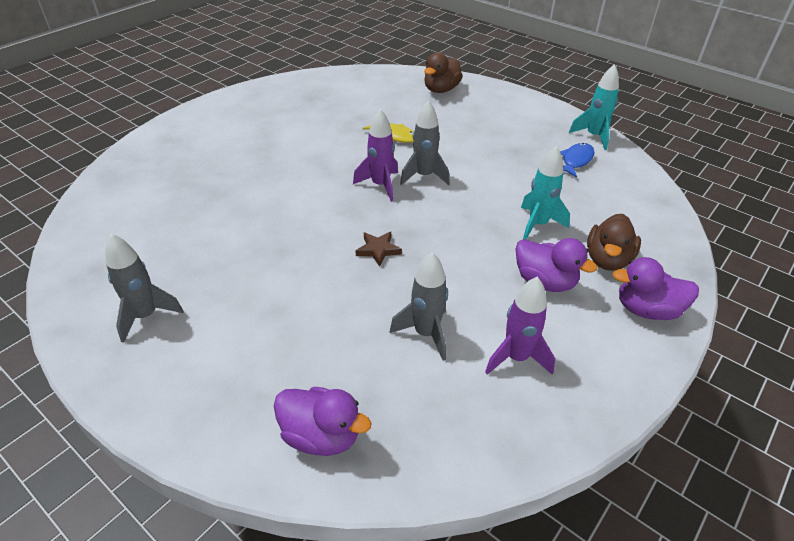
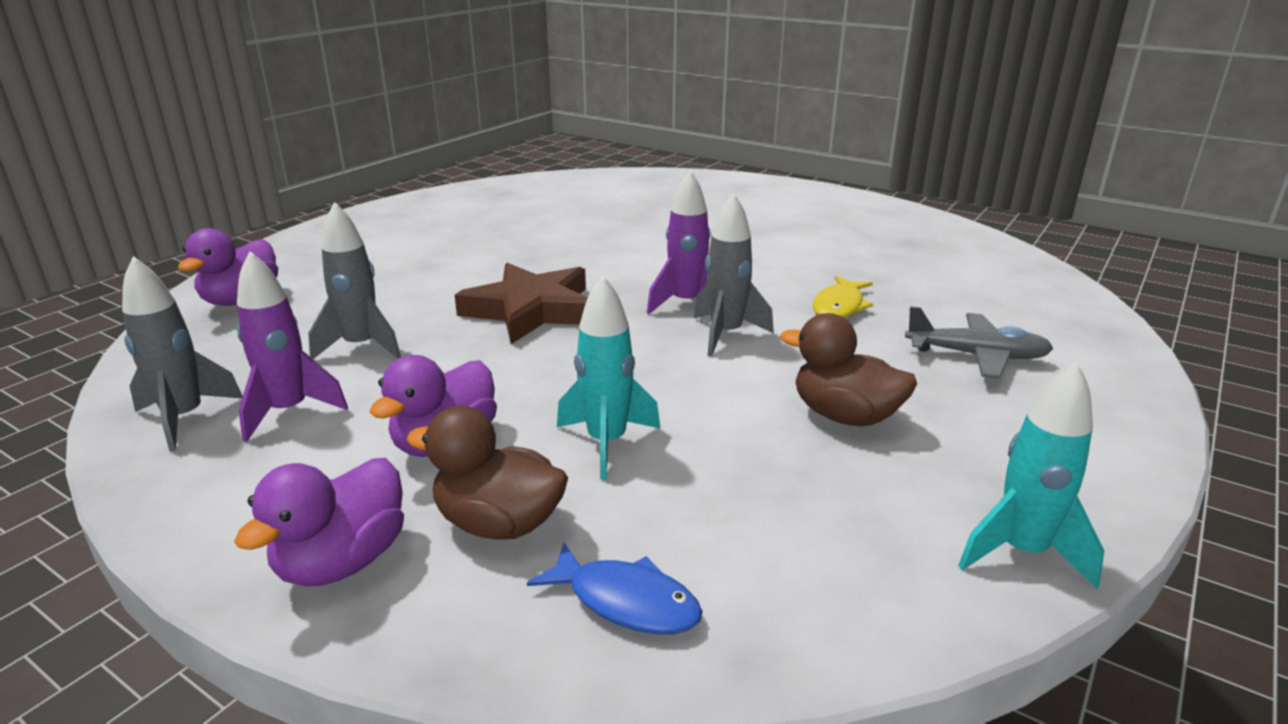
camera: 85 degrees right, 15 degrees down
(146, 316) = (435, 217): grey rocket -> grey rocket (185, 418)
(378, 250) = (531, 310): brown star -> brown star, size x2.13
(441, 90) = (1056, 341): brown duck -> brown duck (845, 416)
(453, 111) = (977, 356): none -> grey plane
(576, 160) = (872, 509): blue fish -> blue fish (626, 601)
(647, 310) = (342, 561): purple duck -> purple duck turned 150 degrees counterclockwise

